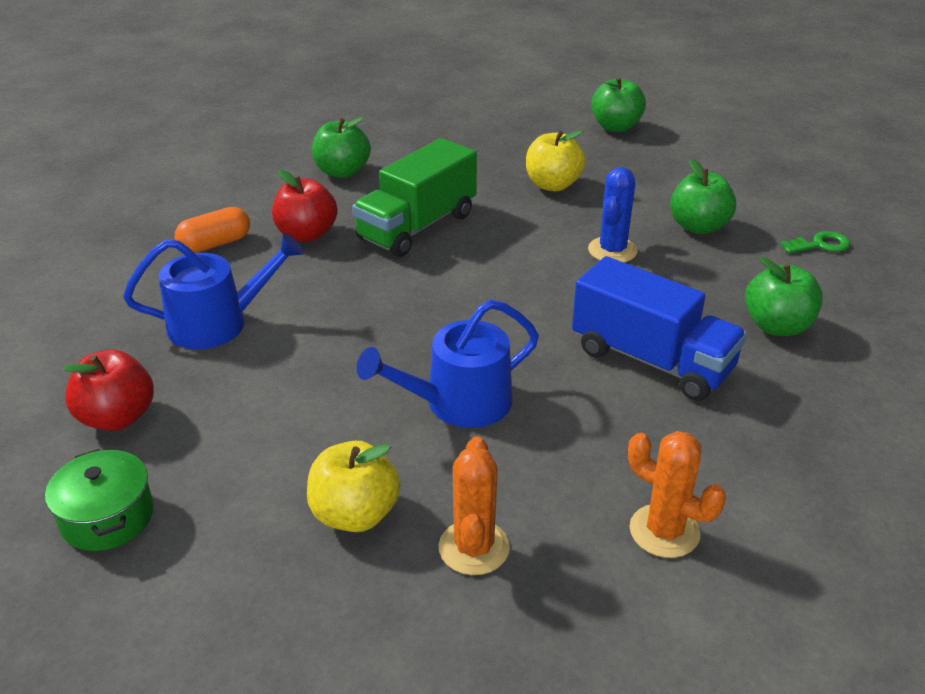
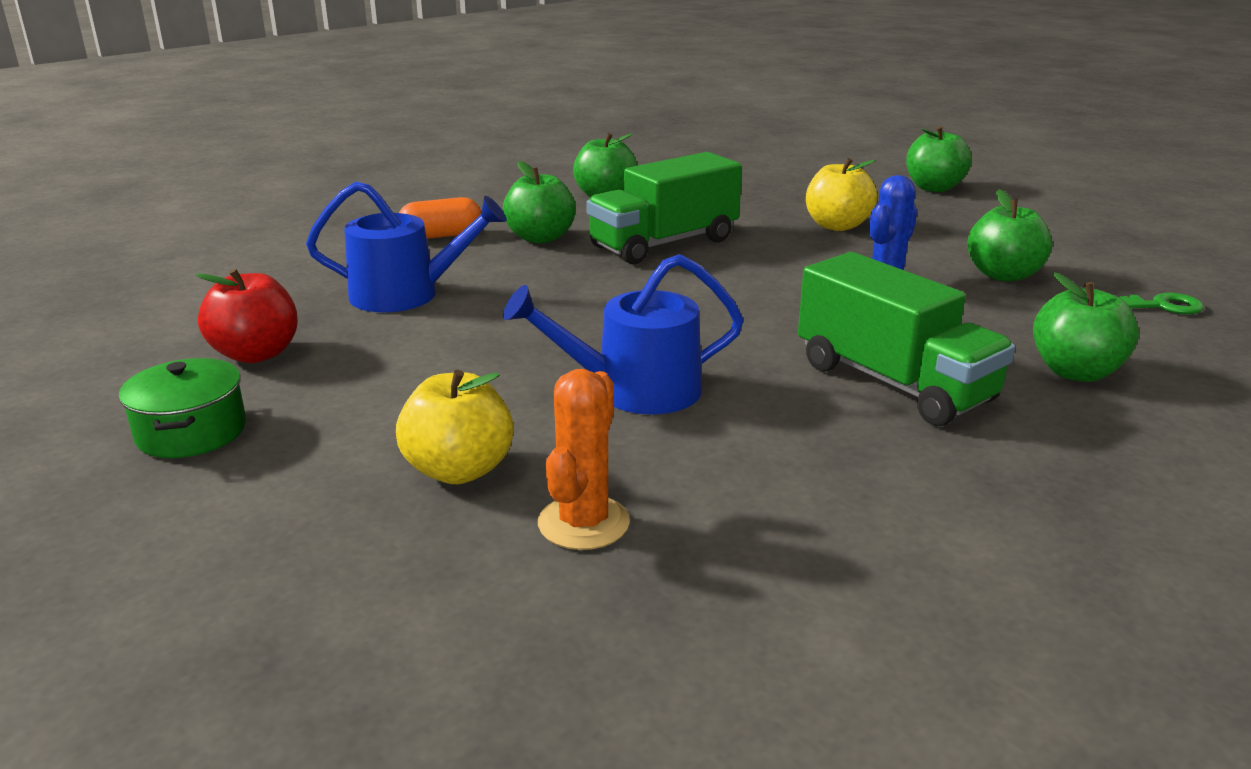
camera: 15 degrees right, 10 degrees down
(306, 234) = (540, 238): red apple -> green apple
(651, 360) = (893, 383): blue truck -> green truck
(664, 531) = (840, 546): orange cactus -> none

